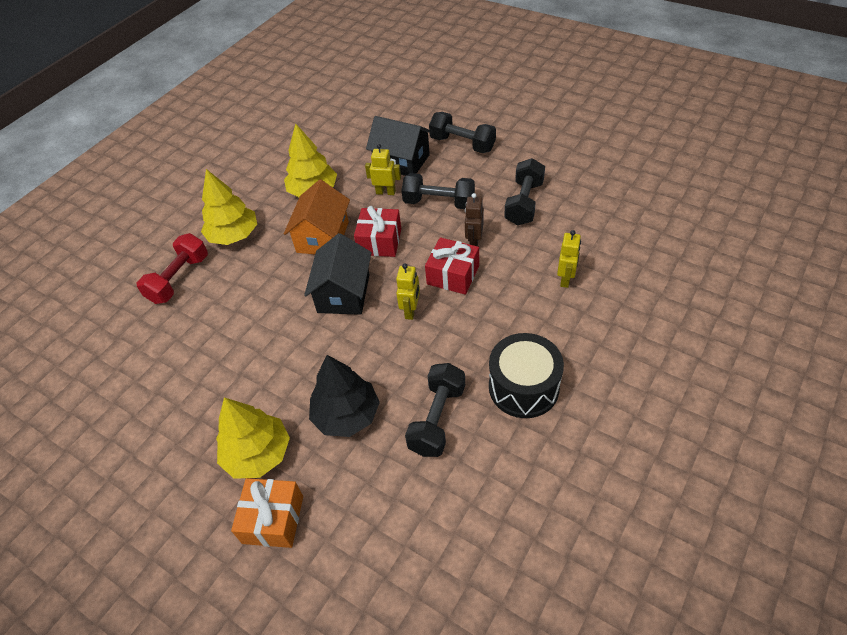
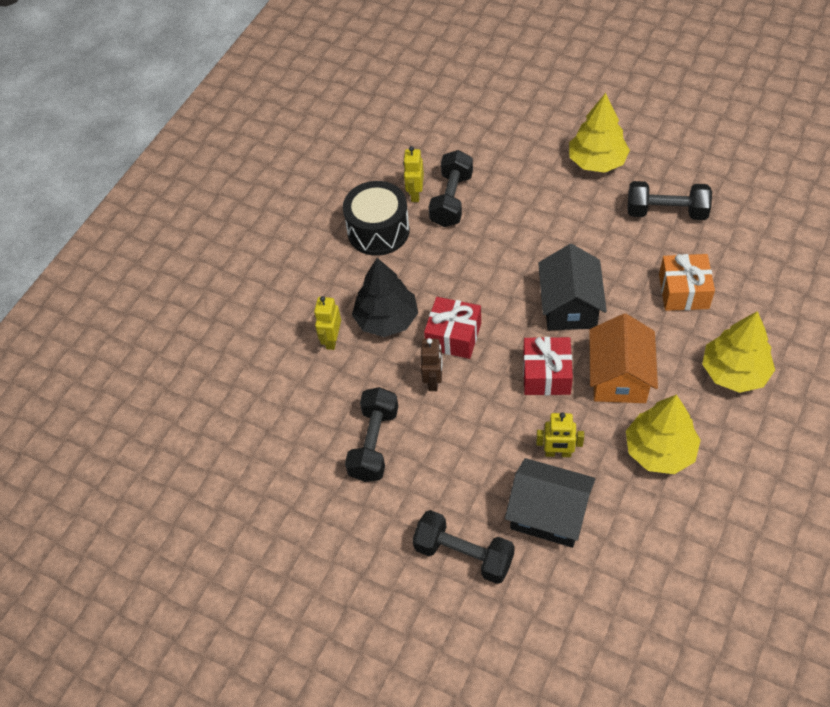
camera: 175 degrees right, 5 degrees up
(179, 279) = (768, 309): red dumbbell -> none
(273, 519) = (566, 124): orange gift -> orange gift (683, 291)
(346, 415) = (531, 195): black tree -> black tree (386, 319)
(411, 311) = (492, 292): yellow robot -> yellow robot (415, 194)
(439, 203) = (483, 438): black dumbbell -> black dumbbell (666, 212)

